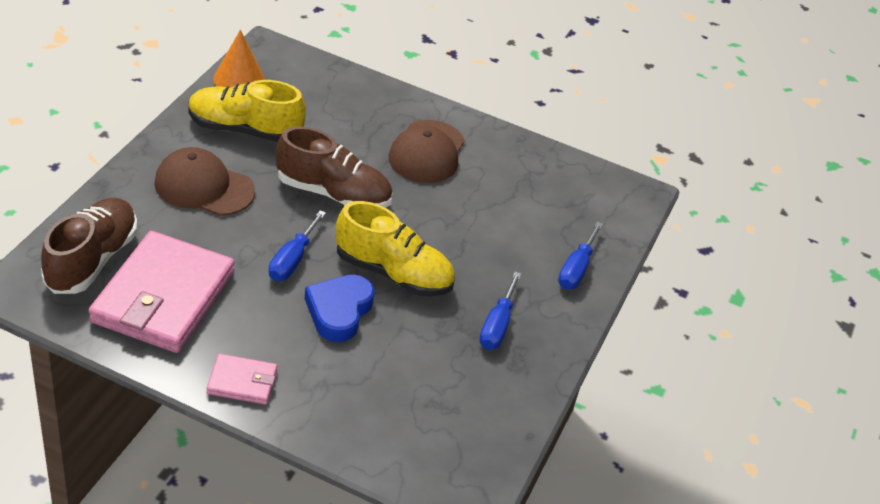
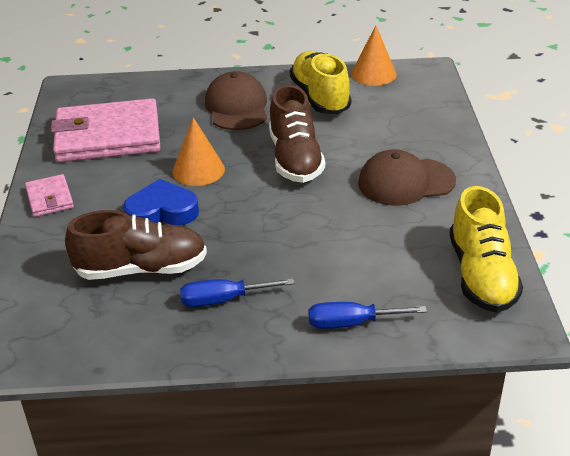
camera: 70 degrees right, 5 degrees down
(92, 260) = (119, 99): brown shoe -> brown shoe (141, 269)
(292, 260) = (198, 170): blue screwdriver -> orange cone
(393, 273) = (232, 220): yellow shoe -> yellow shoe (481, 275)

